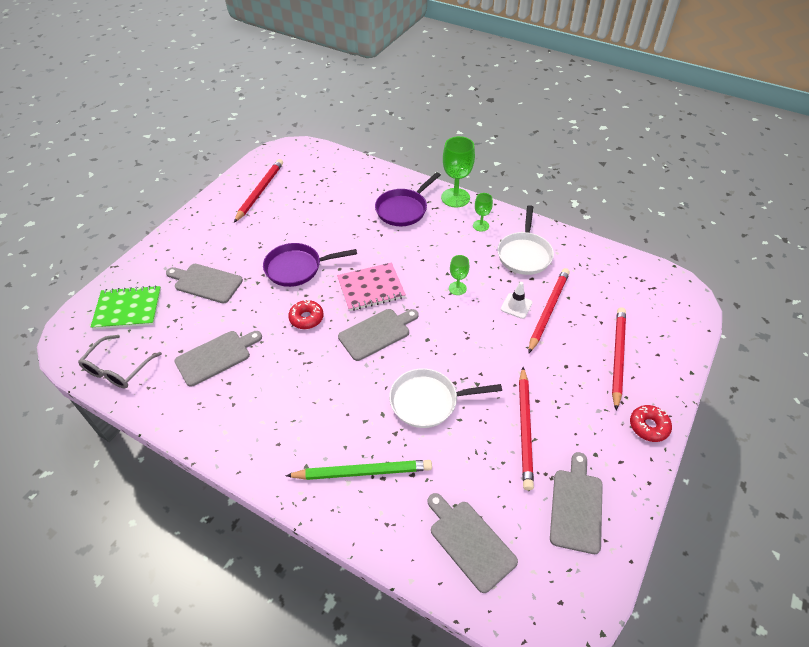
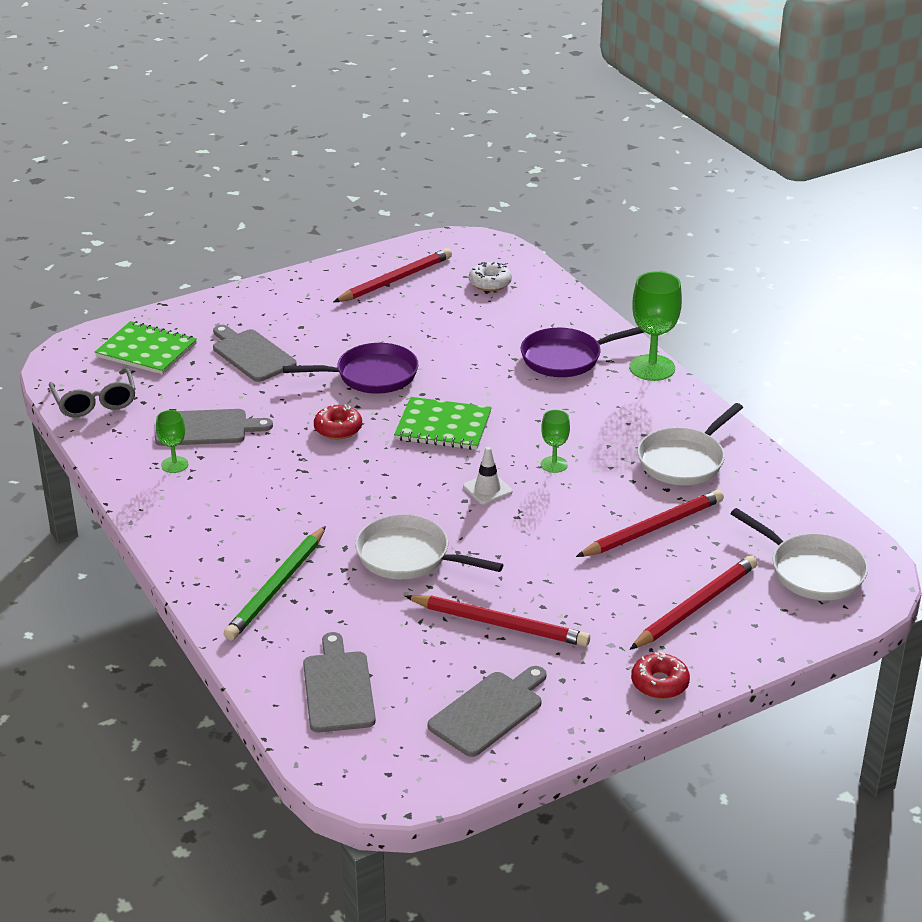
camera: 30 degrees right, 15 degrees down
(118, 369) = (95, 402): grey glasses -> grey glasses turned 75 degrees counterclockwise
(297, 268) = (371, 376): purple pan -> purple pan turned 150 degrees clockwise
(319, 173) = (490, 283): none -> white donut
(362, 472) = (277, 587): green pencil -> green pencil turned 90 degrees clockwise
(371, 288) = (443, 426): pink notebook -> green notebook
(377, 333) = (408, 472): grey cutting board -> none
(481, 225) = (655, 410): green goblet -> green goblet (174, 465)
(516, 306) = (614, 509): white traffic cone -> white traffic cone (487, 489)
(525, 428) = (499, 624): red pencil -> red pencil turned 105 degrees counterclockwise
(651, 301) = (811, 571): none -> white pan

